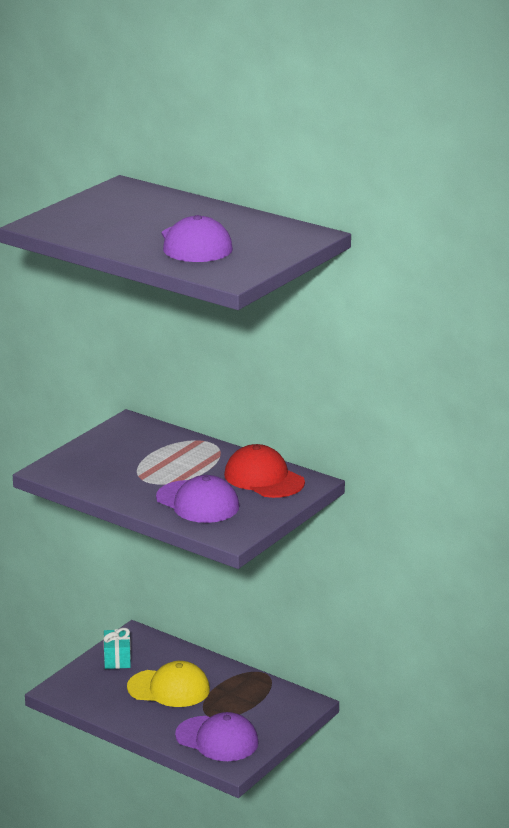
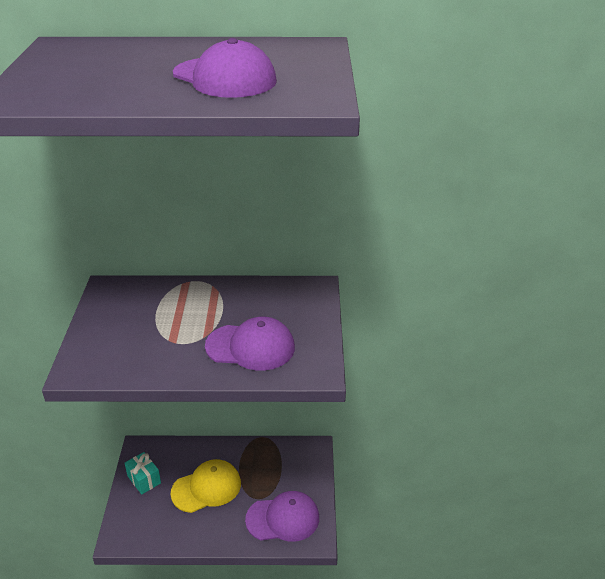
camera: 35 degrees left, 10 degrees up
(264, 478) = (277, 299): red cap -> none

